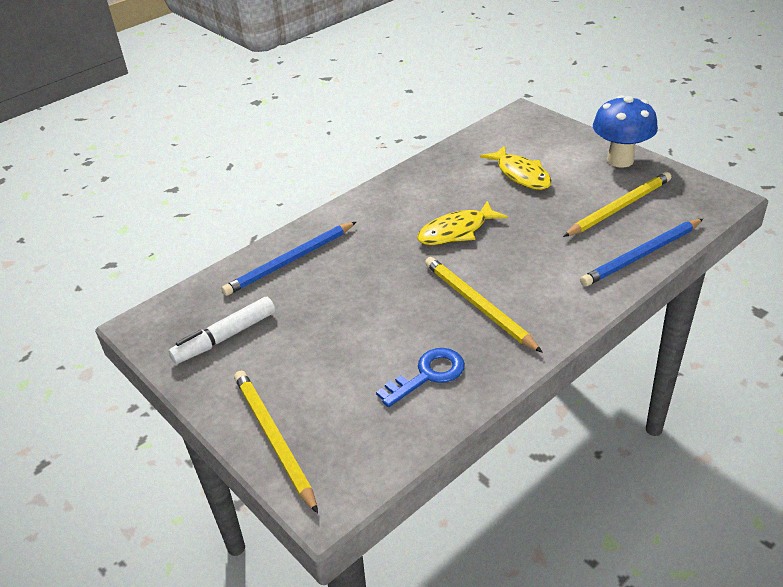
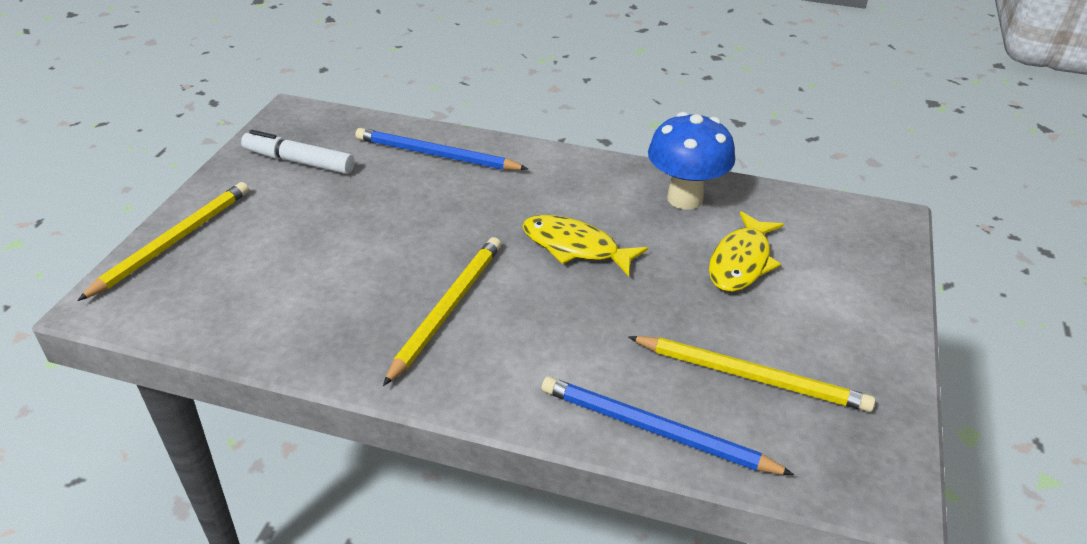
camera: 55 degrees right, 0 degrees up
(428, 375) = (308, 309): blue key -> none
(620, 160) = (872, 345): blue mushroom -> blue mushroom (685, 198)

